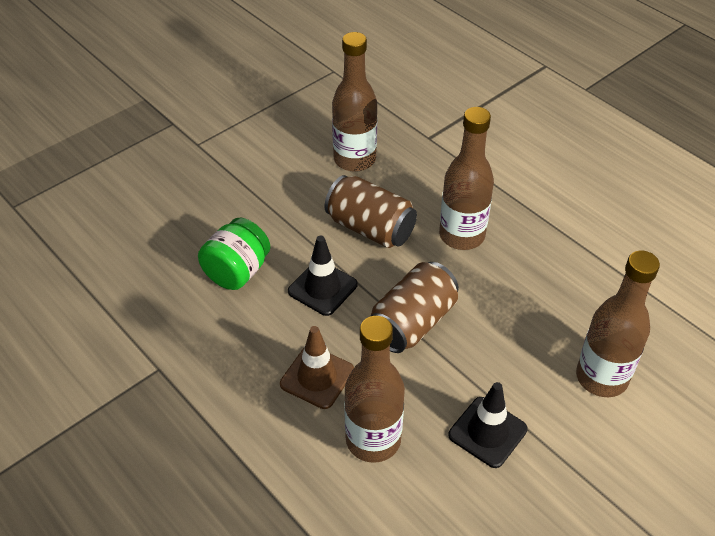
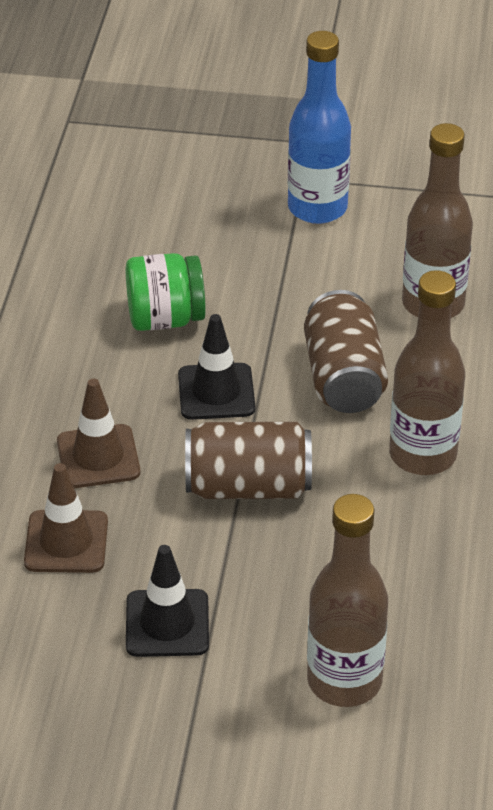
camera: 50 degrees right, 5 degrees down
(228, 154) = (317, 208): none -> blue bottle
(373, 440) = (66, 542): brown bottle -> brown traffic cone

